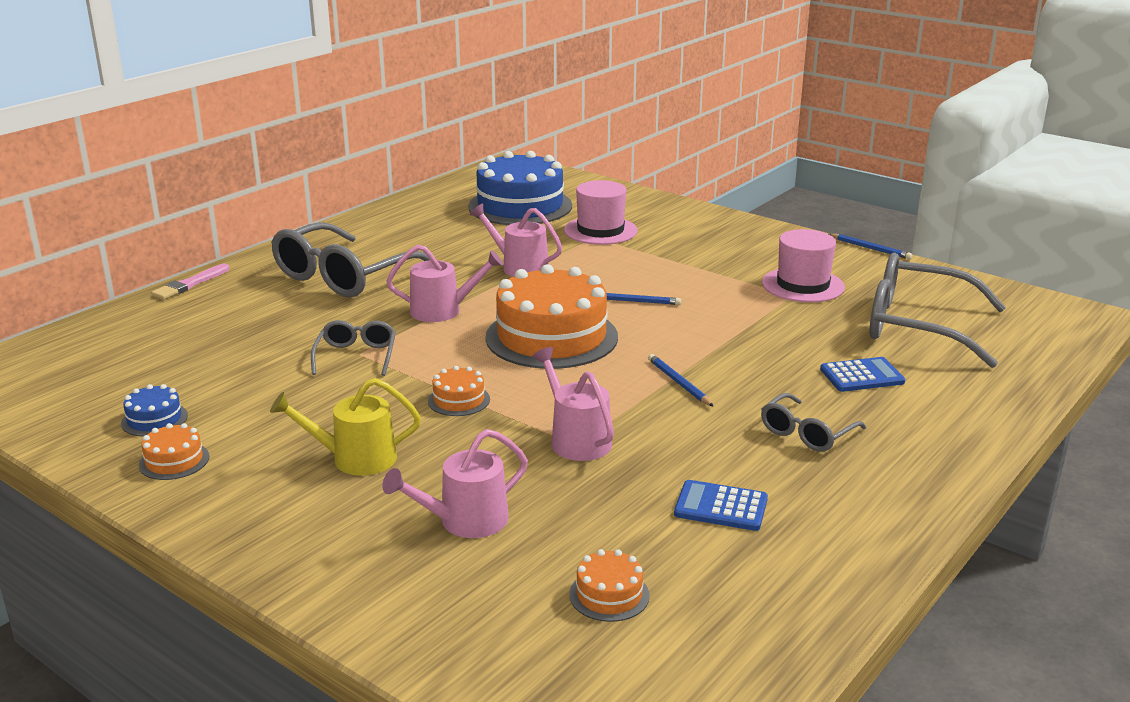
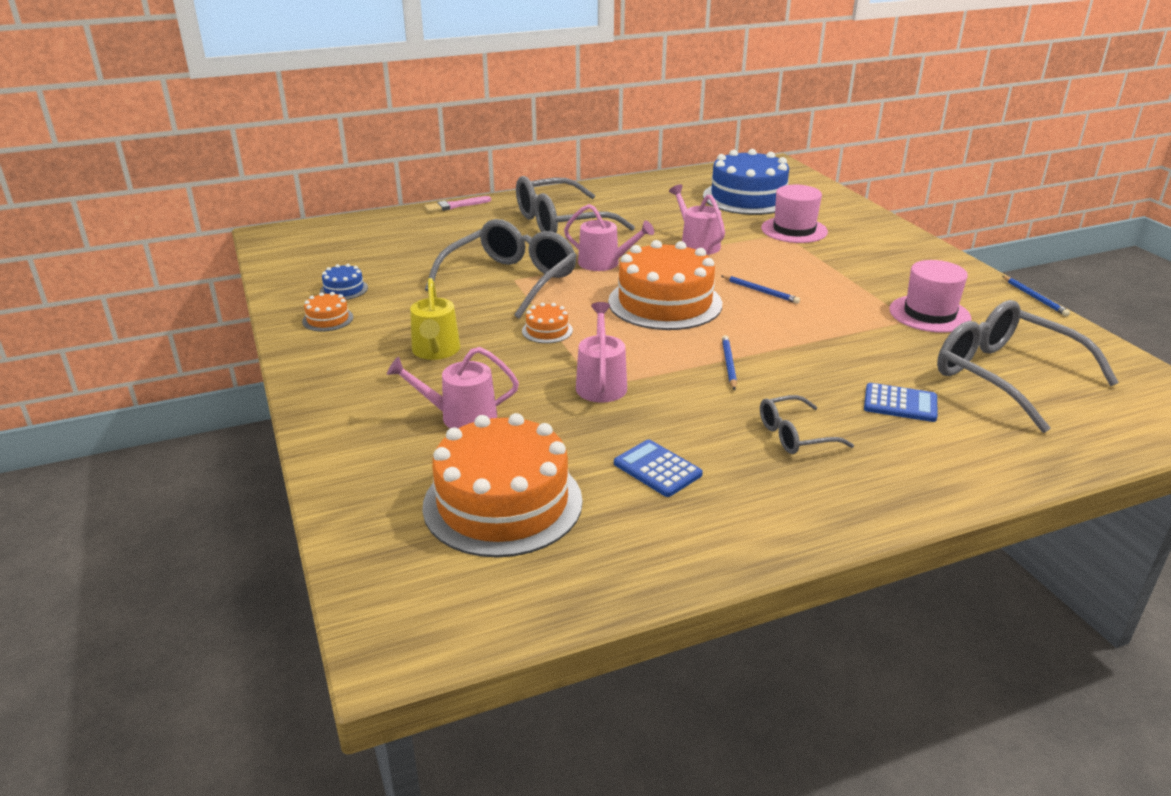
camera: 30 degrees right, 5 degrees up
(355, 459) = (436, 351): yellow watering can -> yellow watering can turned 120 degrees counterclockwise
(356, 356) = (510, 281): grey glasses -> grey glasses, size x1.98
(609, 595) = (503, 503): orange cake -> orange cake, size x2.36

